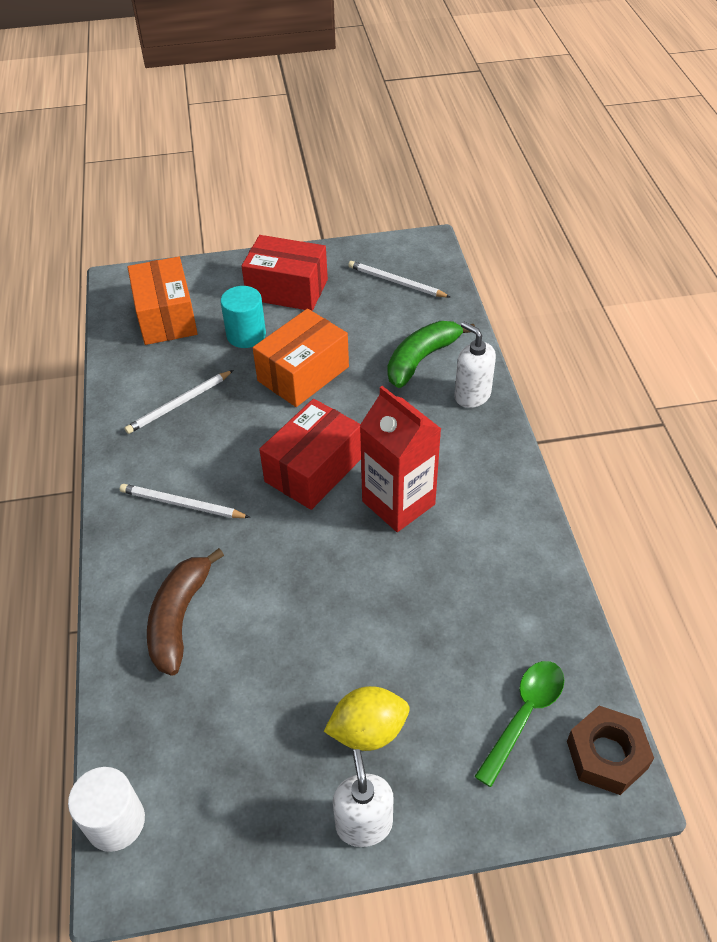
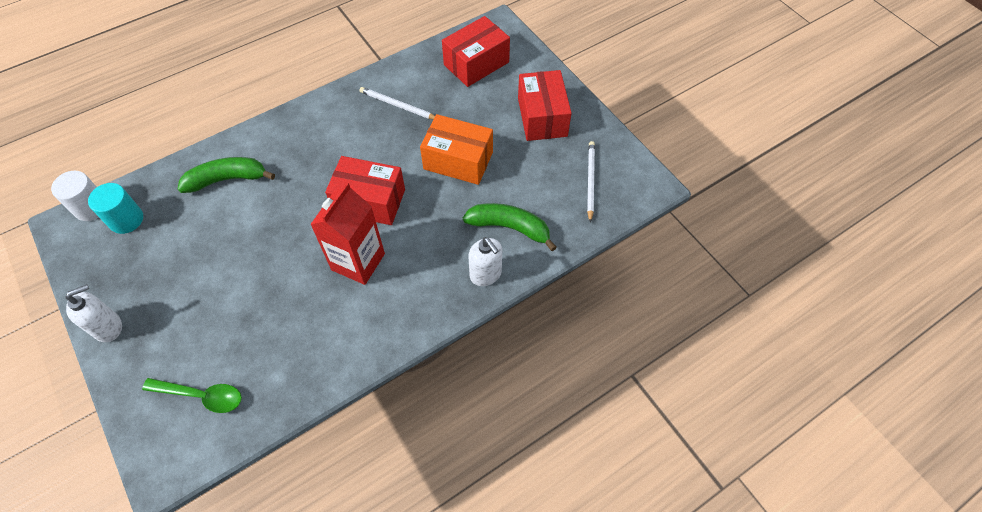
camera: 65 degrees right, 10 degrees up
(166, 317) = (476, 63): orange box -> red box
(179, 618) = (227, 179): brown banana -> green banana
(182, 504) = (313, 143): white pencil -> none
(246, 335) = (481, 113): turquoise cylinder -> turquoise cylinder (126, 220)
(368, 731) = (171, 307): yellow lemon -> none
(472, 395) = (486, 274): white soap dispenser -> white soap dispenser turned 120 degrees clockwise
(606, 755) = (181, 458): brown nut -> none

